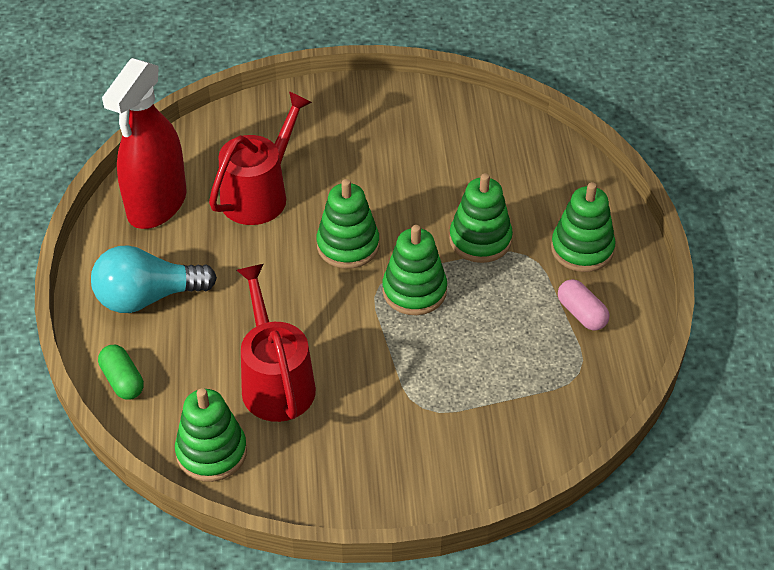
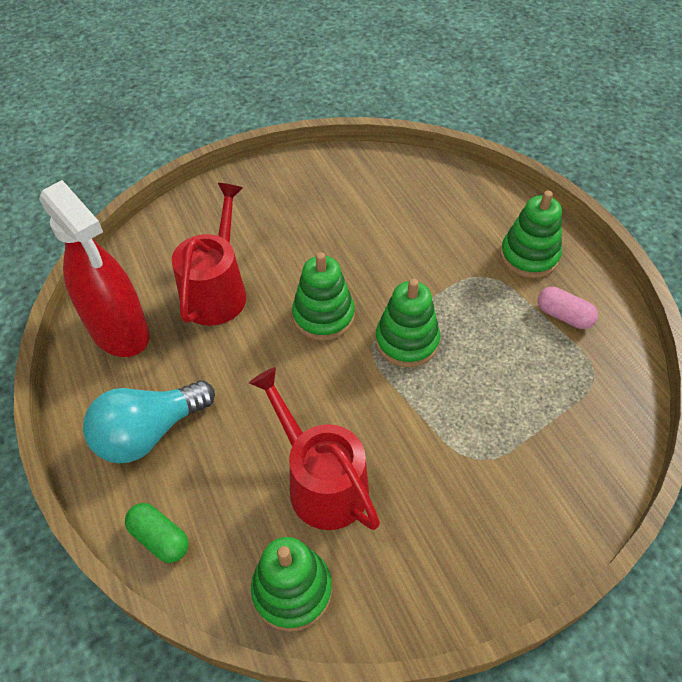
camera: 20 degrees left, 5 degrees up
(157, 205) = (119, 331): red spray bottle -> red spray bottle turned 45 degrees counterclockwise
(480, 240) = (439, 274): green stacking toy -> none

